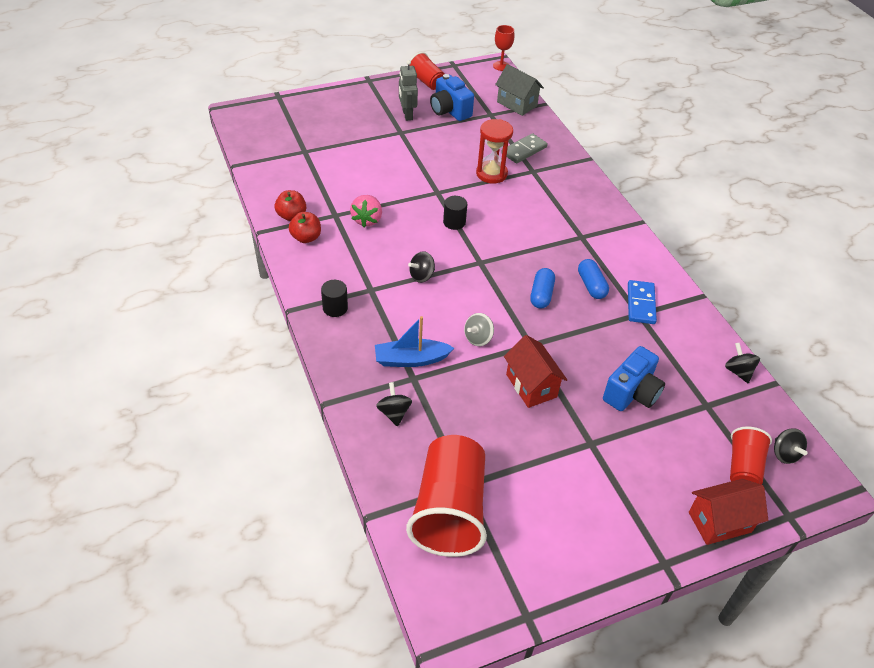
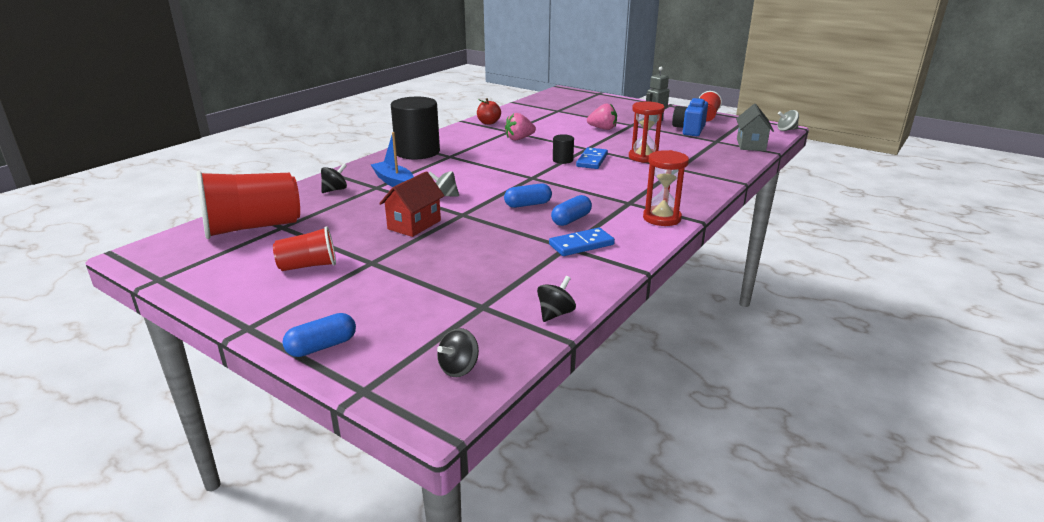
camera: 60 degrees right, 20 degrees down
(306, 238) = (474, 130): red apple -> none
(335, 308) = (417, 152): black cylinder -> black cylinder, size x2.21
(393, 154) = (603, 128): none -> pink strawberry
(421, 276) = (486, 165): black spinning top -> none
(471, 206) = (592, 160): none -> blue domino
(501, 66) = (786, 130): red goblet -> grey spinning top
(524, 150) = (697, 160): grey domino -> none
(624, 237) = (662, 218): none -> red hourglass
(631, 393) = (454, 266): blue camera -> none
(719, 522) = (322, 346): red house -> blue capsule
(743, 467) = (413, 345): red cup -> red cup (308, 266)

